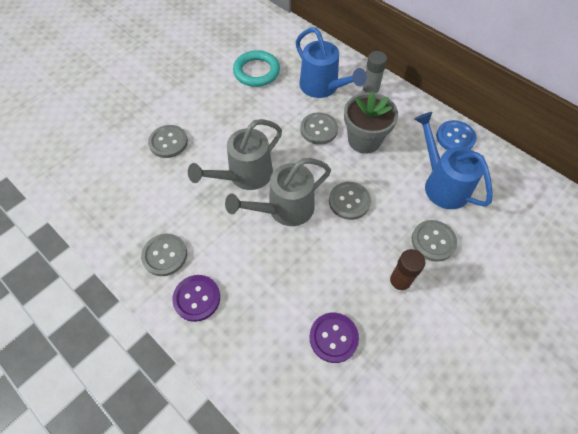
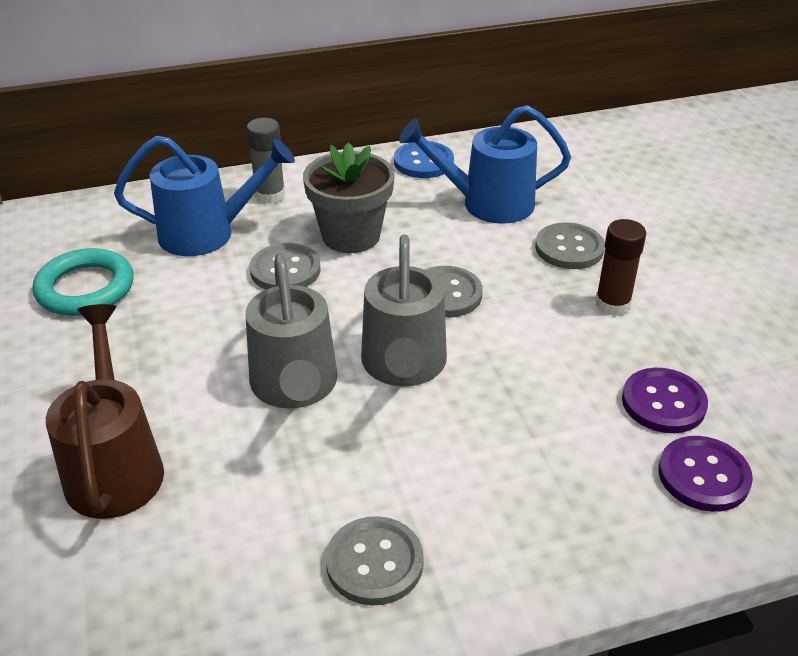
camera: 60 degrees left, 20 degrees down
(168, 142) = (115, 465): grey button -> brown watering can
(197, 298) = (498, 545): purple button -> purple button (703, 476)

